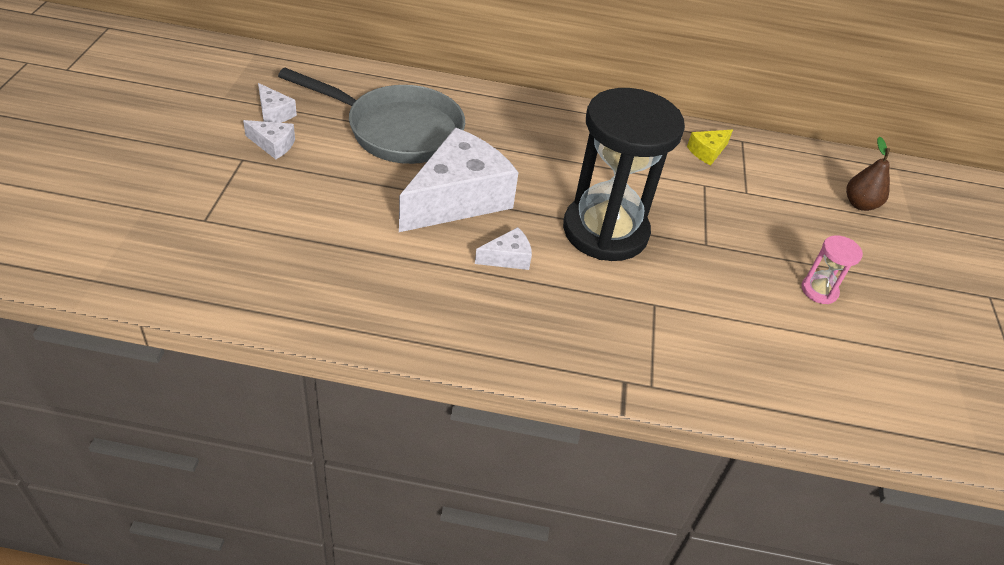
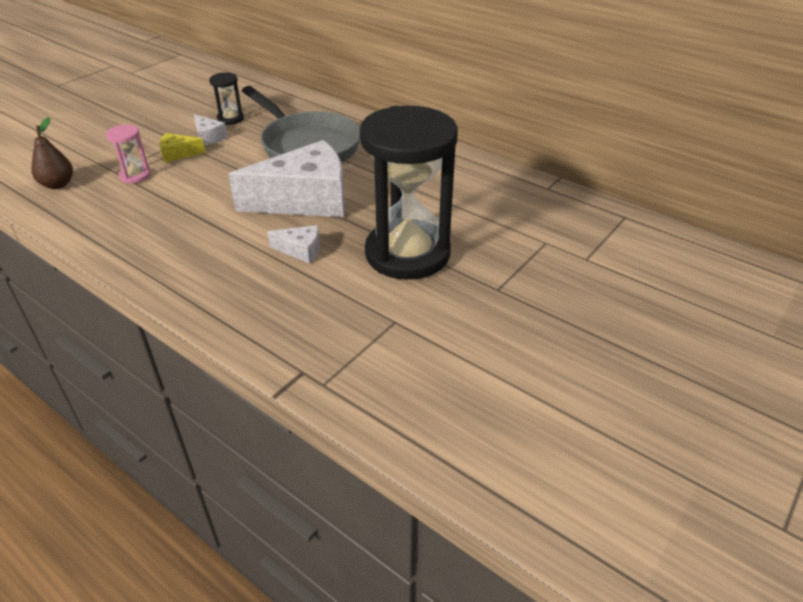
camera: 35 degrees right, 5 degrees down
(274, 113) = (230, 119): white cheese -> black hourglass
(707, 152) = (576, 217): yellow cheese -> yellow cheese (178, 154)
(819, 290) = (585, 363): pink hourglass -> pink hourglass (135, 175)
(860, 204) = (716, 301): brown pear -> brown pear (58, 184)

